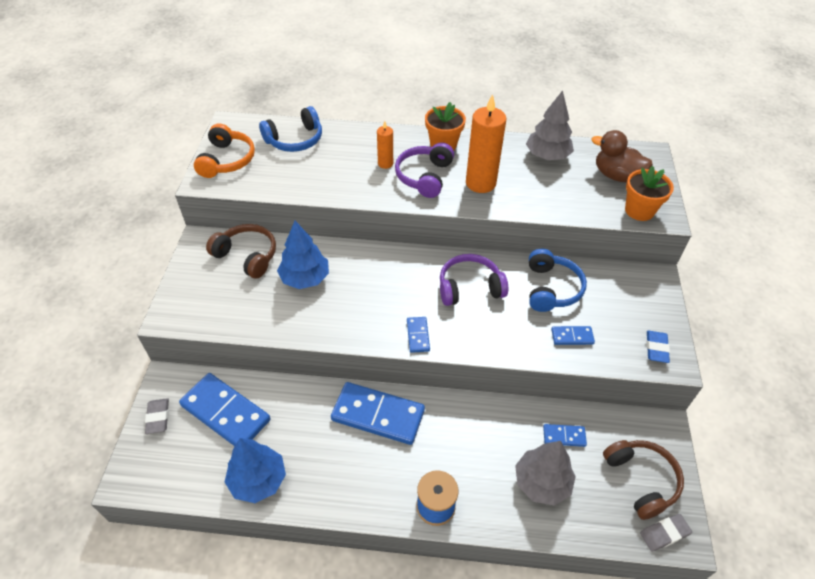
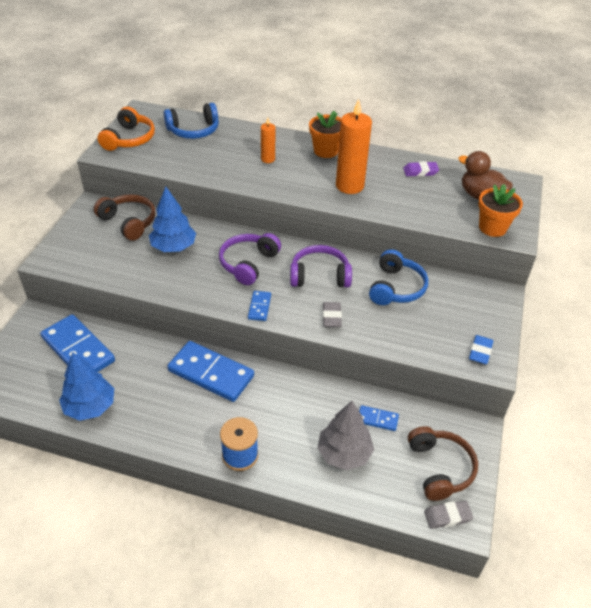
camera: 10 degrees right, 5 degrees down
(158, 417) = (20, 344): grey eraser -> grey eraser (331, 317)
(425, 176) = (300, 174): purple headphones -> purple headphones (248, 264)
(547, 156) = (420, 172): grey tree -> purple eraser
(572, 337) = (402, 330): blue domino -> none

